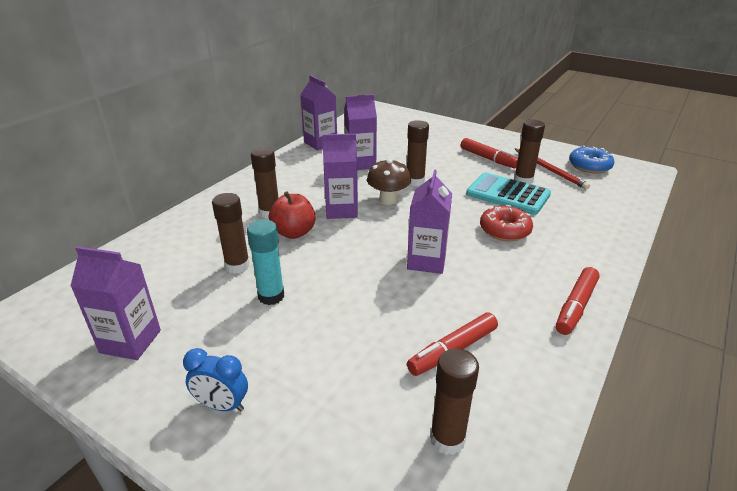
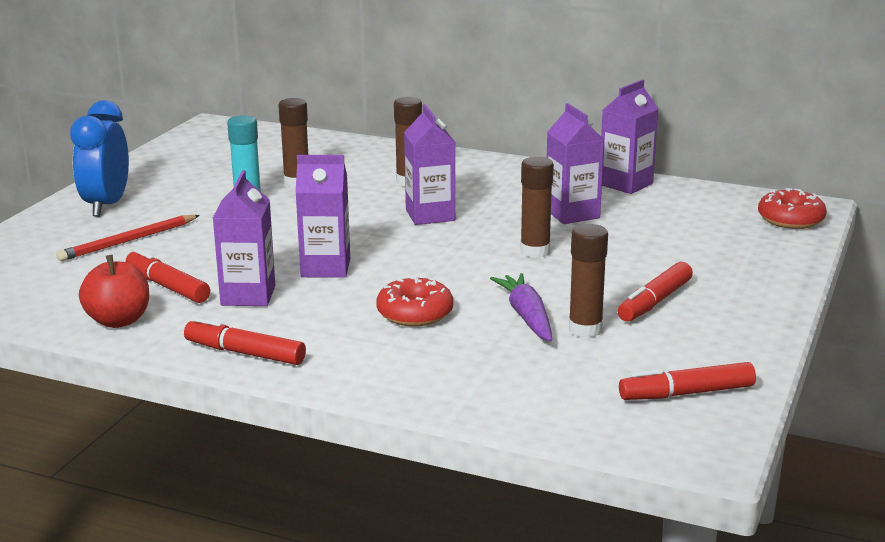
camera: 80 degrees right, 10 degrees down
(130, 341) = (181, 164): purple carton -> purple carton (248, 295)
(222, 405) = (106, 205): blue clock -> blue clock, size x1.70
(294, 232) = (368, 198): red apple -> red apple (118, 321)
(388, 200) = (470, 238): brown mushroom -> none
(390, 114) = (790, 219): none -> red donut
(447, 439) = (57, 287): brown glue stick -> none
(508, 194) = (526, 316): turquoise calculator -> purple carrot
(550, 170) = (642, 354): red pencil -> red pencil (128, 241)
(589, 166) = (686, 393): blue donut -> red marker

